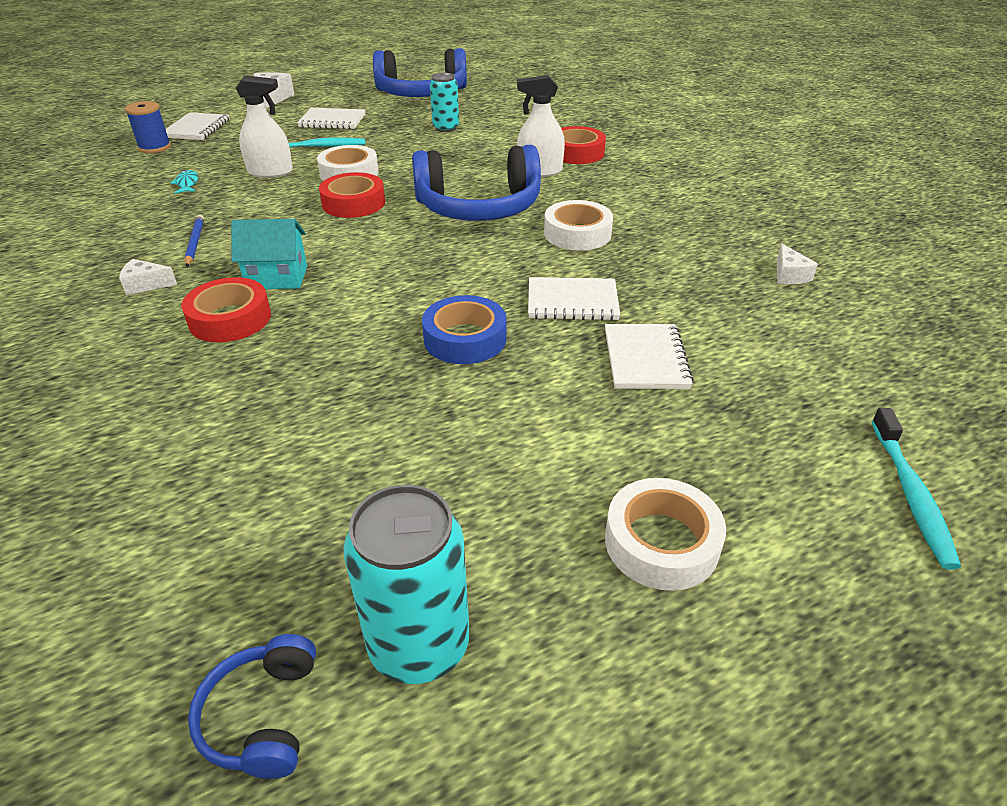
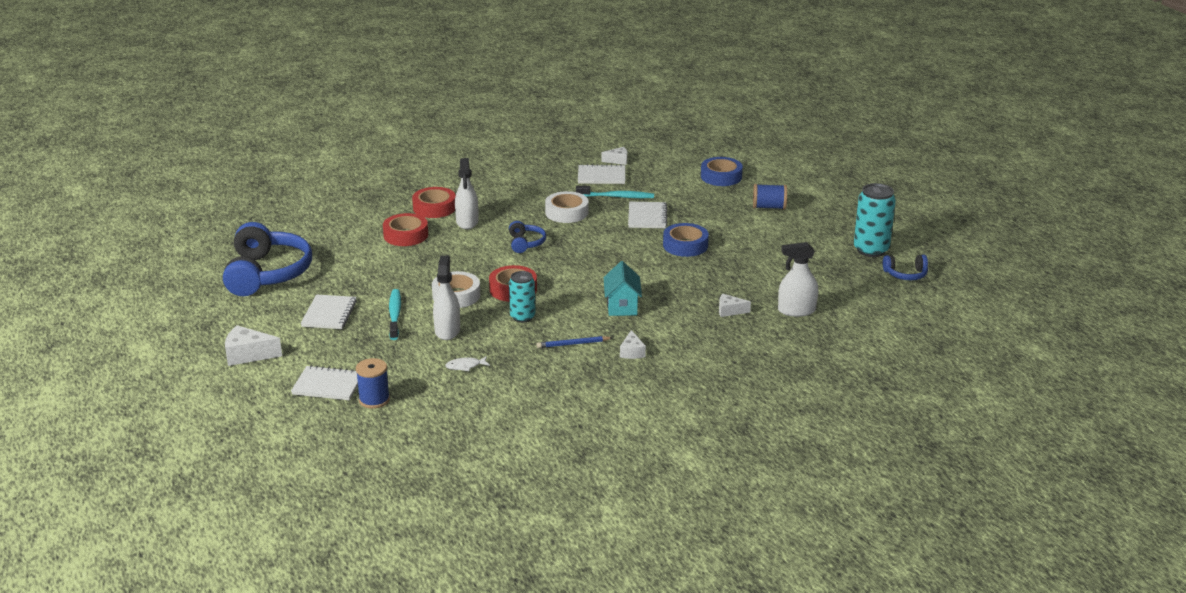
camera: 90 degrees left, 10 degrees down
(175, 467) = (796, 310): none -> white spray bottle
(187, 184) = (465, 366): turquoise fish -> white fish
(216, 379) = (729, 311): none -> white cheese
(230, 319) = (671, 315): red tape -> red tape (406, 235)
(446, 128) = (365, 259): turquoise can -> turquoise can (522, 317)
(479, 207) = (526, 243): blue headphones -> blue headphones, size x0.46
(642, 458) = (769, 207): none -> blue spool
(645, 359) = (698, 202): white notebook -> white notebook (601, 176)
(661, 542) = (814, 207): white tape -> none
(776, 393) = (721, 177): none -> blue tape
(911, 494) = (778, 162): turquoise toothbrush -> turquoise toothbrush (617, 197)

